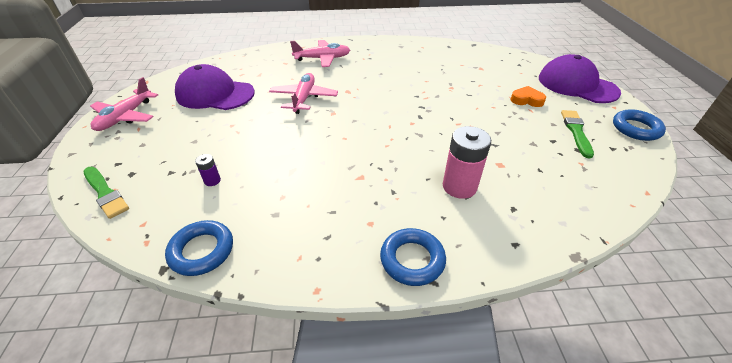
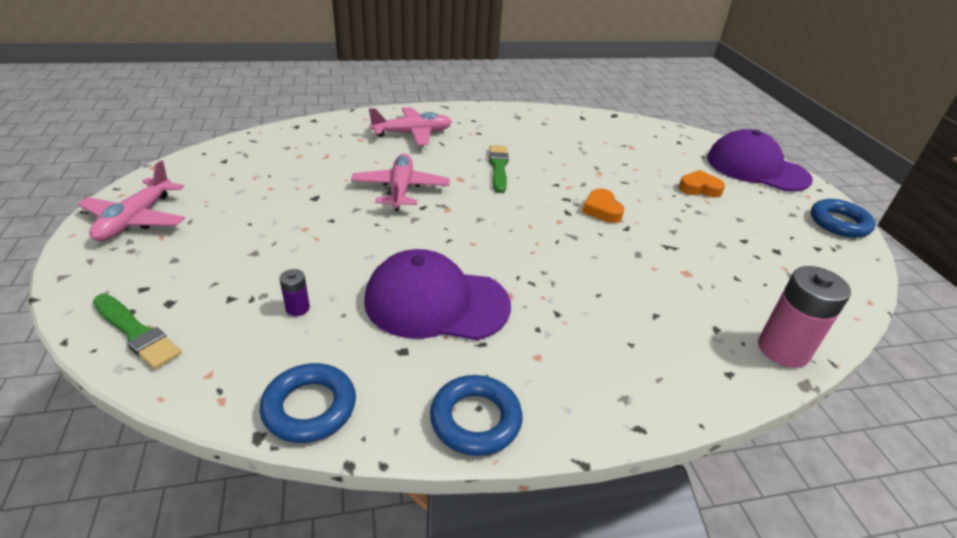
camera: 10 degrees left, 5 degrees down
(215, 94) = (267, 184): purple cap -> purple cap (436, 302)
(412, 260) = (605, 401): blue ring -> blue ring (475, 419)
(446, 115) = (602, 210): none -> orange heart
(459, 186) = (642, 303): pink battery -> pink battery (783, 350)
(576, 131) = (769, 228): green brush -> green brush (498, 167)

